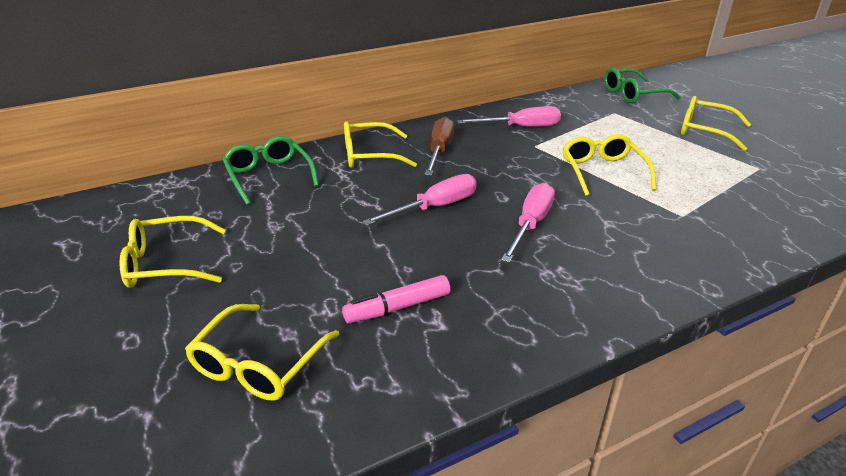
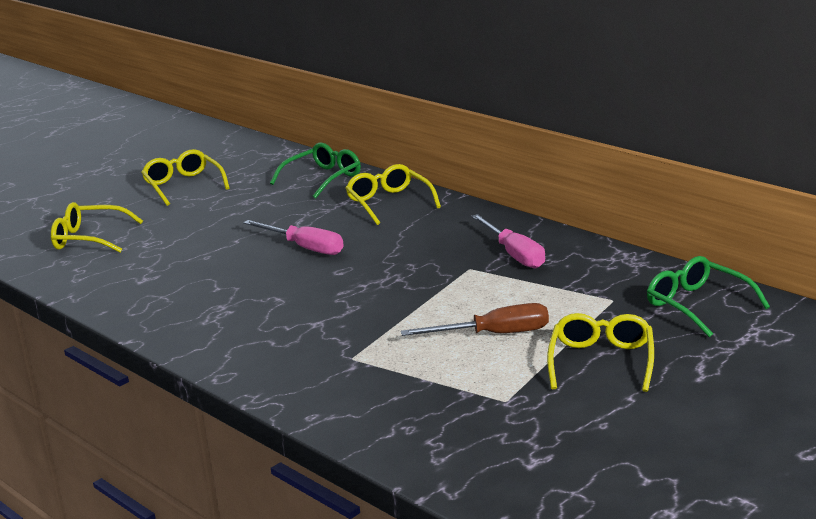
camera: 75 degrees right, 10 degrees down
(397, 307) = (156, 263): pink marker -> none
(439, 150) = (421, 228): brown screwdriver -> brown screwdriver (494, 334)
(531, 224) = (295, 290): pink screwdriver -> none
(602, 171) = (428, 309): yellow glasses -> none

